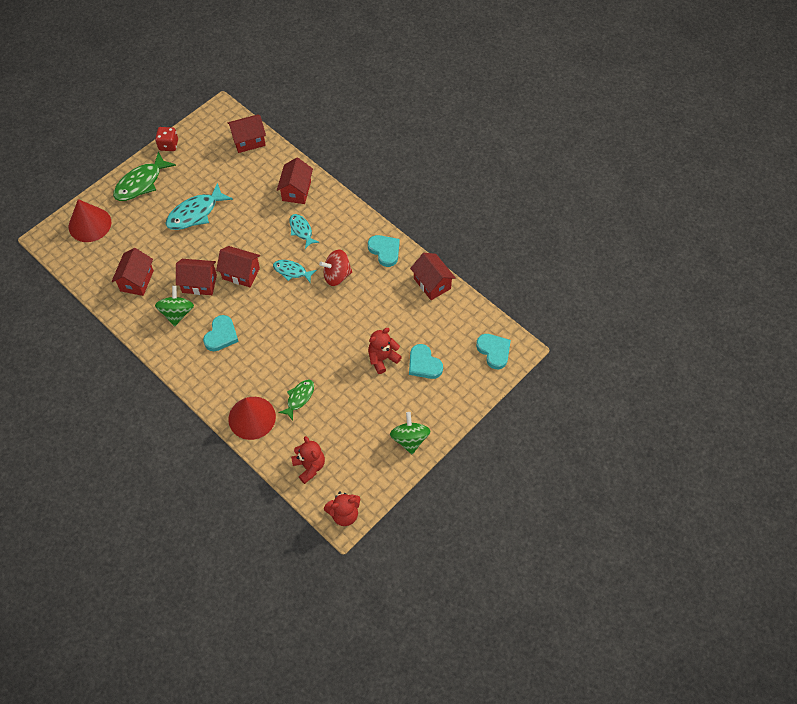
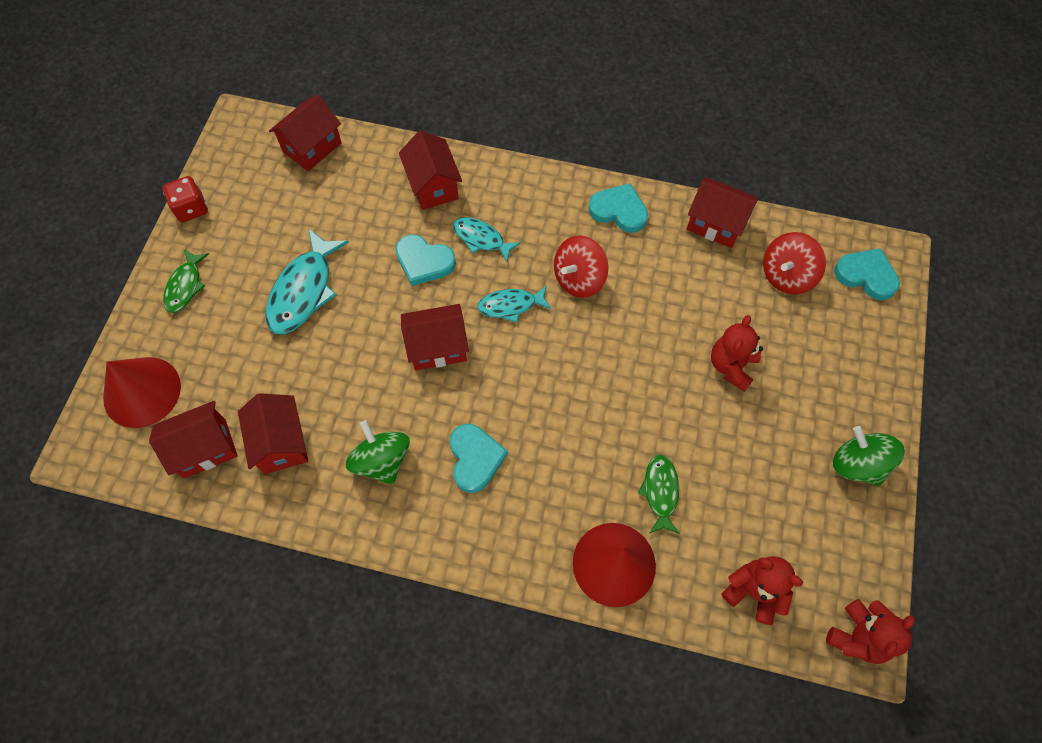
camera: 30 degrees left, 5 degrees up
(141, 183) = (185, 286): green fish -> green fish, size x0.60
(199, 283) = (384, 395): red house -> red house (205, 448)
(424, 364) = (792, 343): turquoise heart -> turquoise heart (424, 262)
(449, 329) = (786, 275): none -> red spinning top

